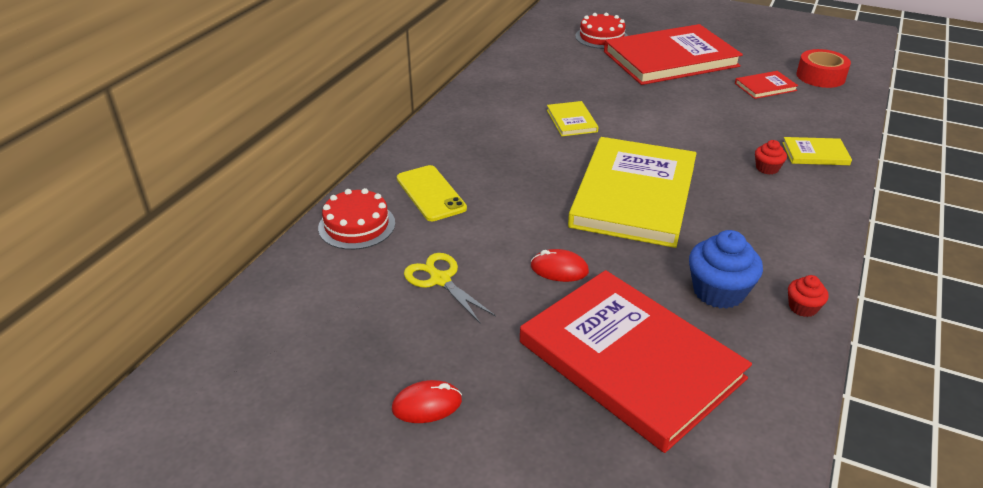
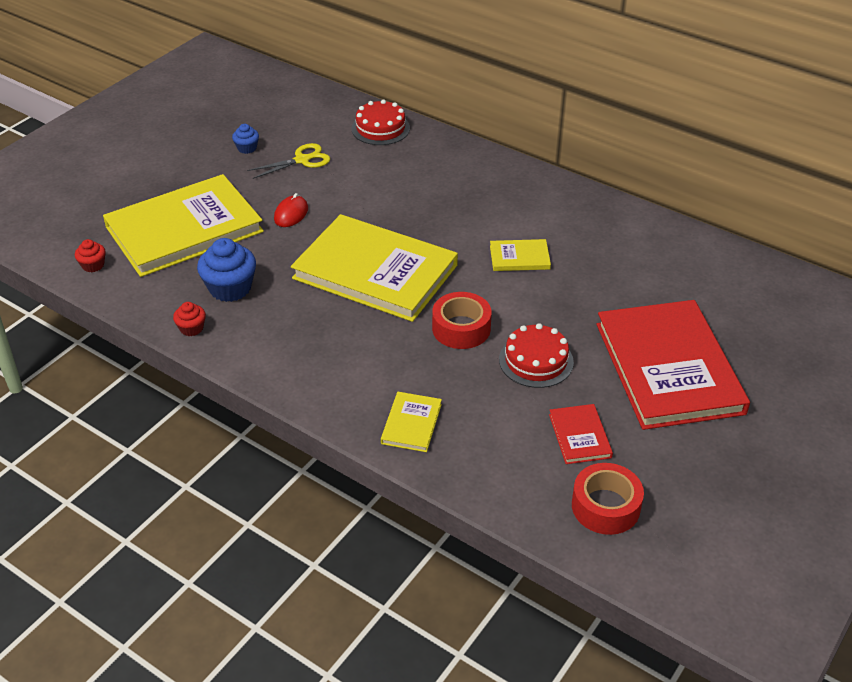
camera: 100 degrees right, 5 degrees up
(419, 339) = (247, 148): none -> blue cupcake
(427, 405) = (191, 147): red mouse -> none
(430, 193) = (412, 163): yellow phone -> none
(601, 37) = (738, 319): red cake -> red cake (536, 361)
(630, 360) = (184, 229): red book -> yellow book
(685, 141) = (461, 328): none -> red tape
(767, 168) = (393, 374): red cupcake -> red cupcake (93, 265)

